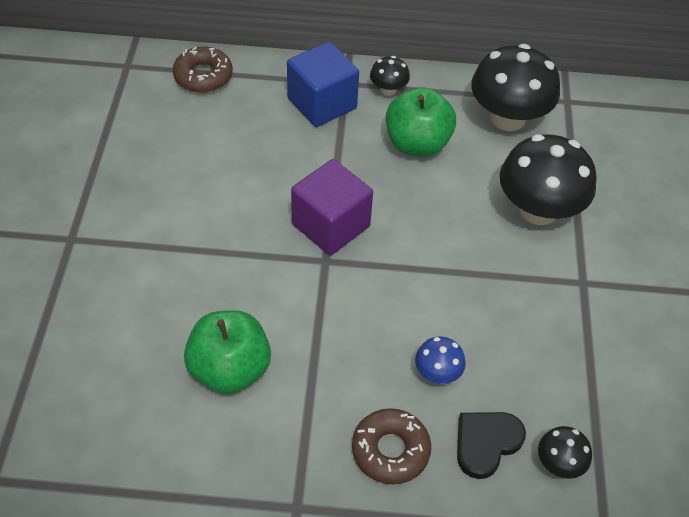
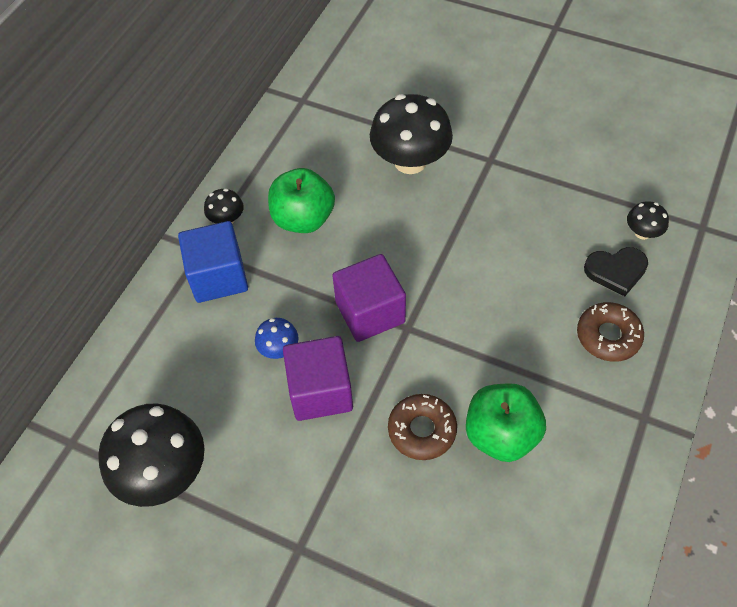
camera: 65 degrees left, 5 degrees up
(203, 76) = (127, 370): brown donut -> brown donut (422, 430)
(229, 211) = (320, 391): none -> purple cube
(437, 373) = (546, 282): blue mushroom -> blue mushroom (279, 349)
(486, 443) = (616, 271): black heart -> black heart turned 75 degrees counterclockwise
(508, 118) = (303, 145): black mushroom -> black mushroom (164, 472)

